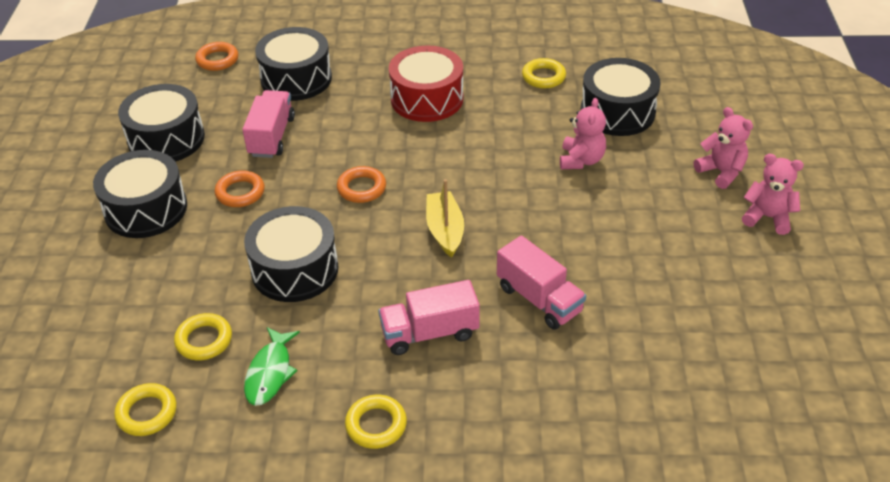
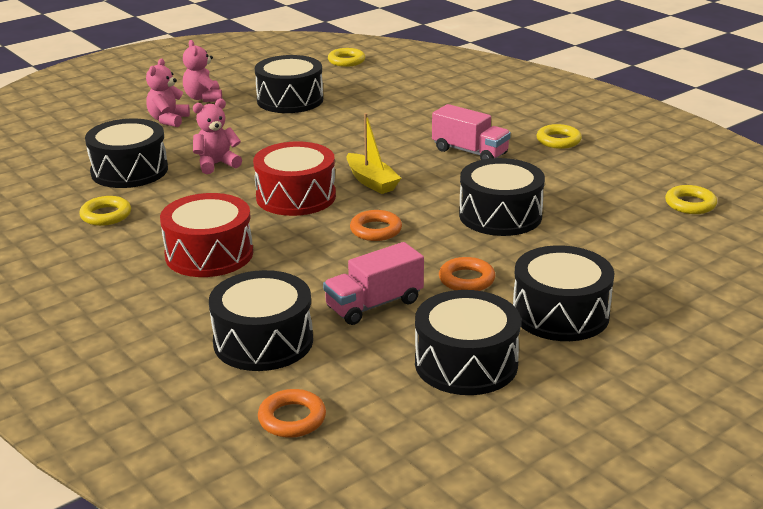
camera: 130 degrees left, 15 degrees down
(204, 340) = (613, 215): yellow ring -> yellow ring (346, 61)
(270, 373) = (589, 183): green fish -> none
(445, 230) = (371, 181): yellow boat -> yellow boat turned 75 degrees counterclockwise
(467, 175) = (296, 197): none -> red drum
(539, 299) = (386, 133): pink truck -> none
(704, 276) = (290, 100): none -> black drum

